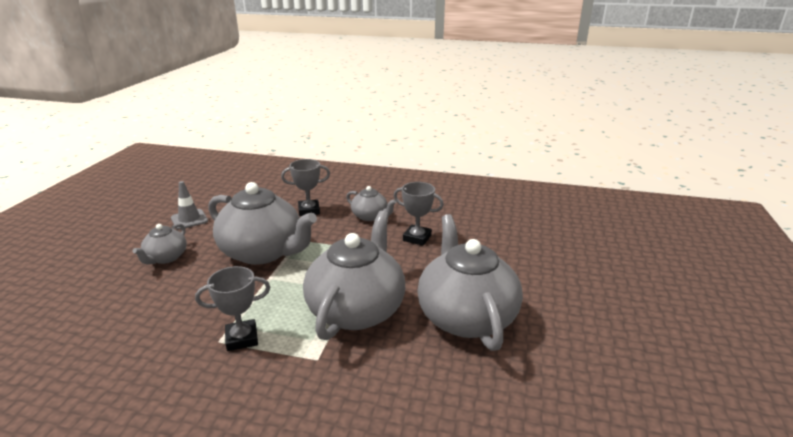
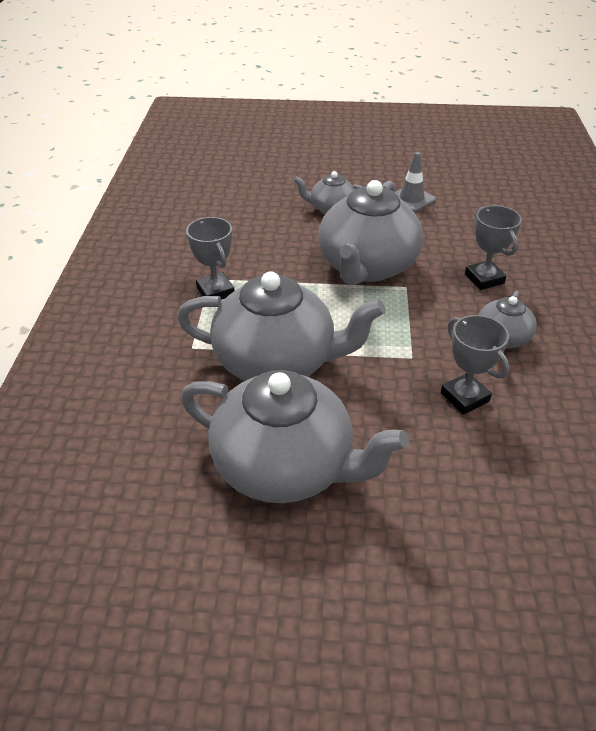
camera: 80 degrees right, 15 degrees up
(417, 238) = (464, 397): grey trophy -> grey trophy turned 45 degrees counterclockwise
(466, 316) = (285, 466): grey teapot -> grey teapot turned 45 degrees clockwise

